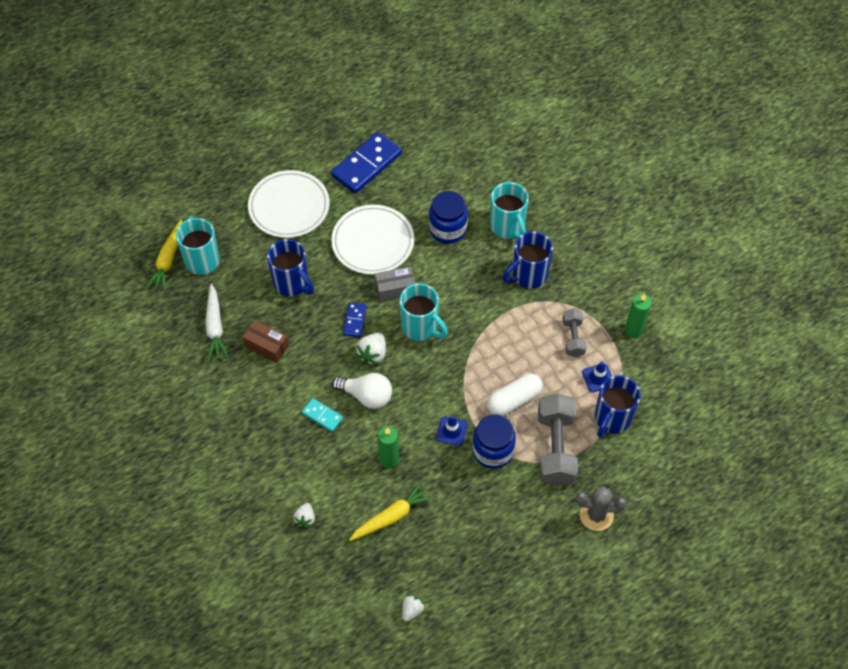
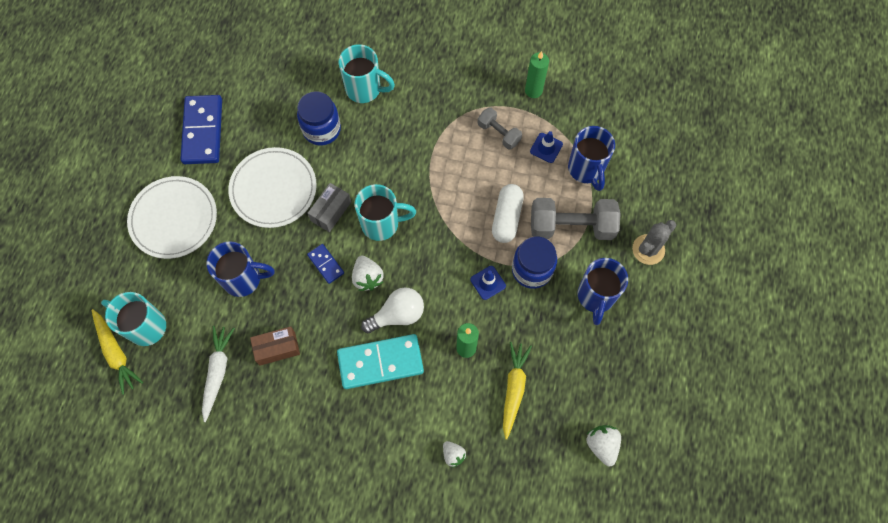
camera: 45 degrees left, 10 degrees up
(215, 327) = (217, 372): white carrot -> white carrot turned 120 degrees counterclockwise
(322, 415) = (380, 362): turquoise domino -> turquoise domino, size x2.01
(412, 610) = (602, 445): white strawberry -> white strawberry, size x1.50
(528, 275) = (418, 114): blue mug -> blue mug (596, 297)
(555, 448) = (571, 226): grey dumbbell -> grey dumbbell turned 45 degrees counterclockwise

